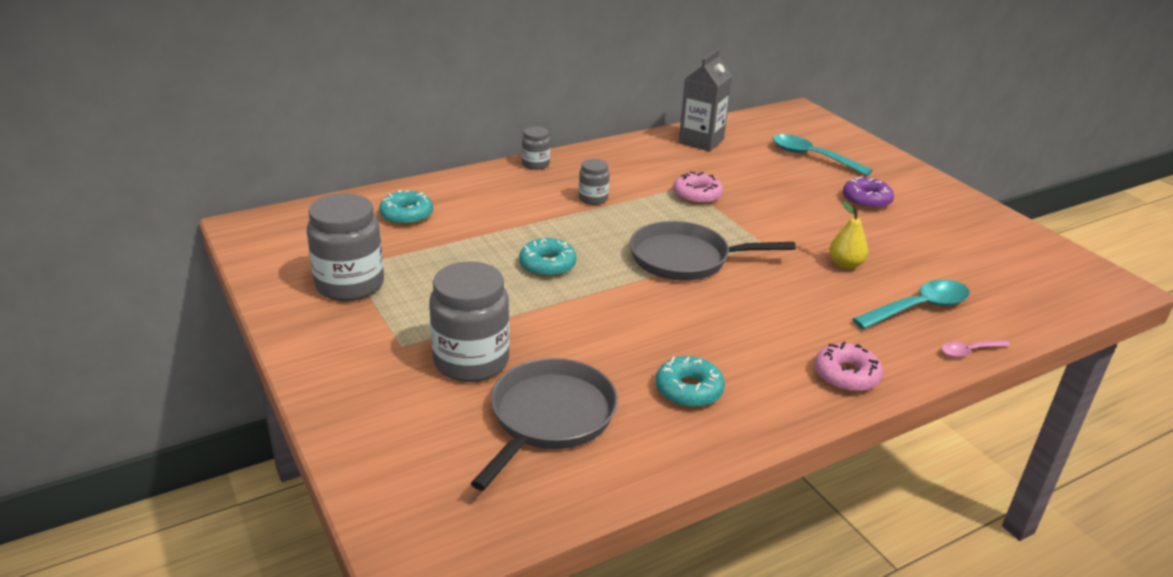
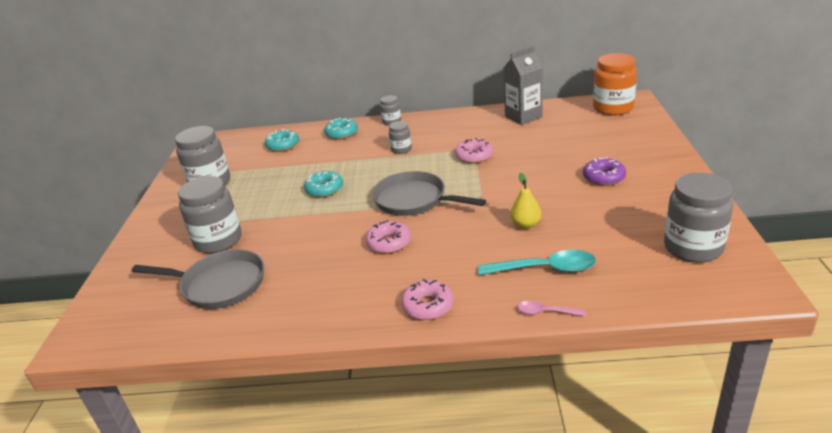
camera: 35 degrees right, 0 degrees up
(549, 418) = (219, 285): grey pan -> grey pan turned 45 degrees clockwise
(688, 390) = (314, 288): turquoise donut -> turquoise donut (342, 133)
(716, 315) = (389, 243): none -> pink donut
(790, 122) = (613, 108): none -> orange jar
(812, 157) = (598, 137): turquoise spoon -> none
(1024, 258) = (693, 247): none -> grey jar

